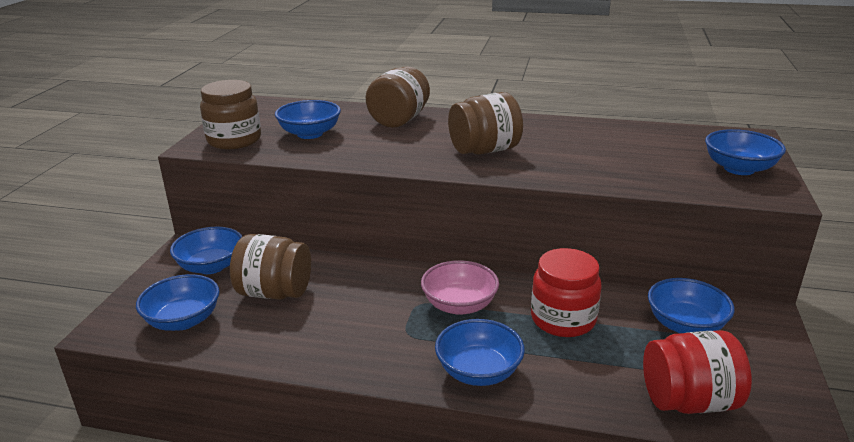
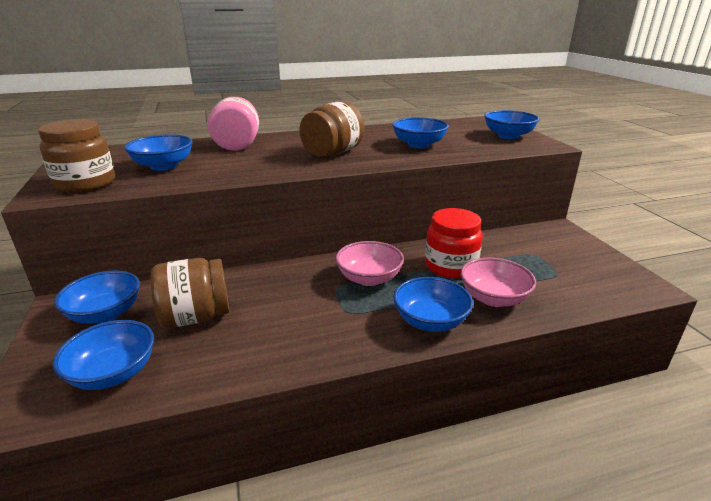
camera: 30 degrees left, 0 degrees up
(399, 120) = (237, 145): brown jar -> pink jar
(574, 372) = (493, 298): none -> pink bowl
(685, 325) = (525, 247): blue bowl -> blue bowl (418, 145)
(689, 401) = (577, 292): red jar -> none

